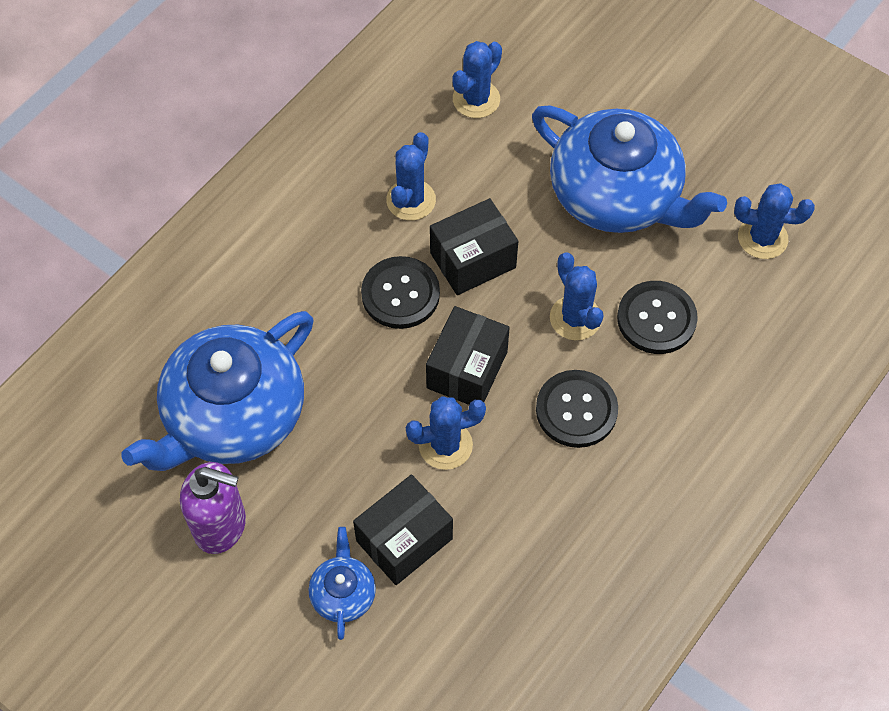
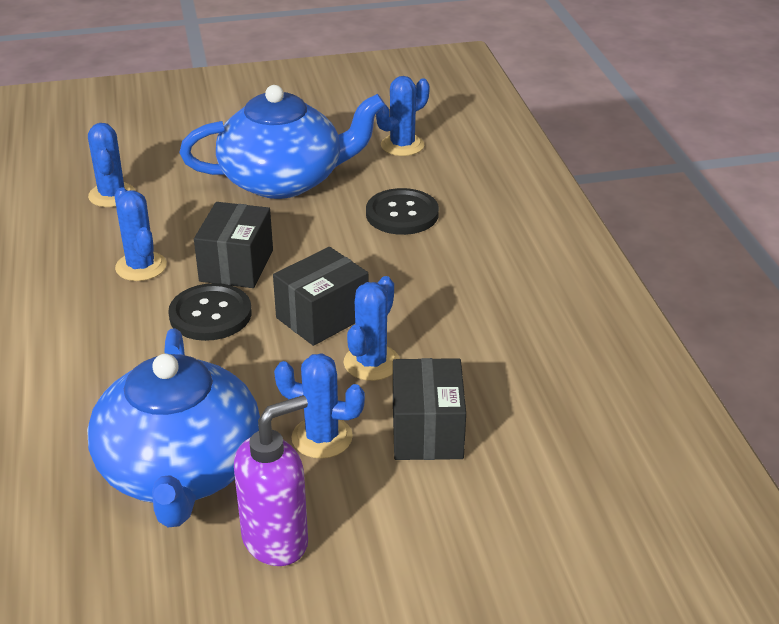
camera: 50 degrees left, 25 degrees down
(343, 593) = (434, 496): blue teapot -> none
(467, 370) = (322, 317): black box -> black box turned 75 degrees clockwise
(575, 318) = (352, 246): blue cactus -> blue cactus (322, 437)
(576, 410) = (426, 284): black button -> none

